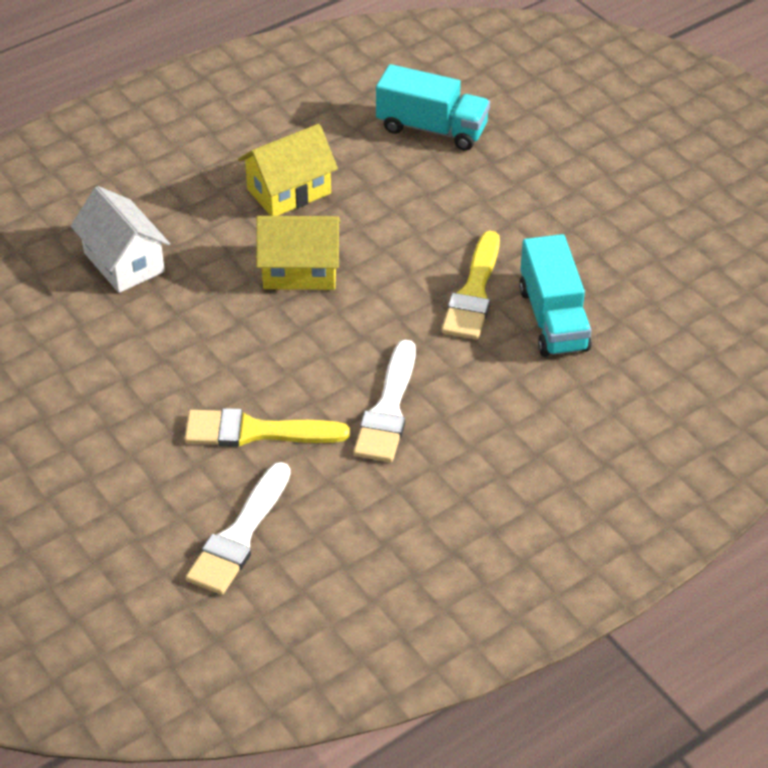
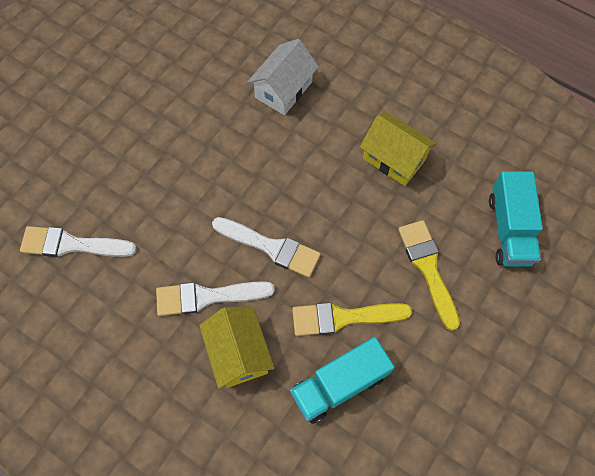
camera: 70 degrees right, 20 degrees up
(256, 431) = (161, 222): yellow brush -> yellow brush (428, 268)
(300, 271) = (318, 194): yellow house -> yellow house (239, 353)
(350, 333) = (271, 247): none -> white brush

